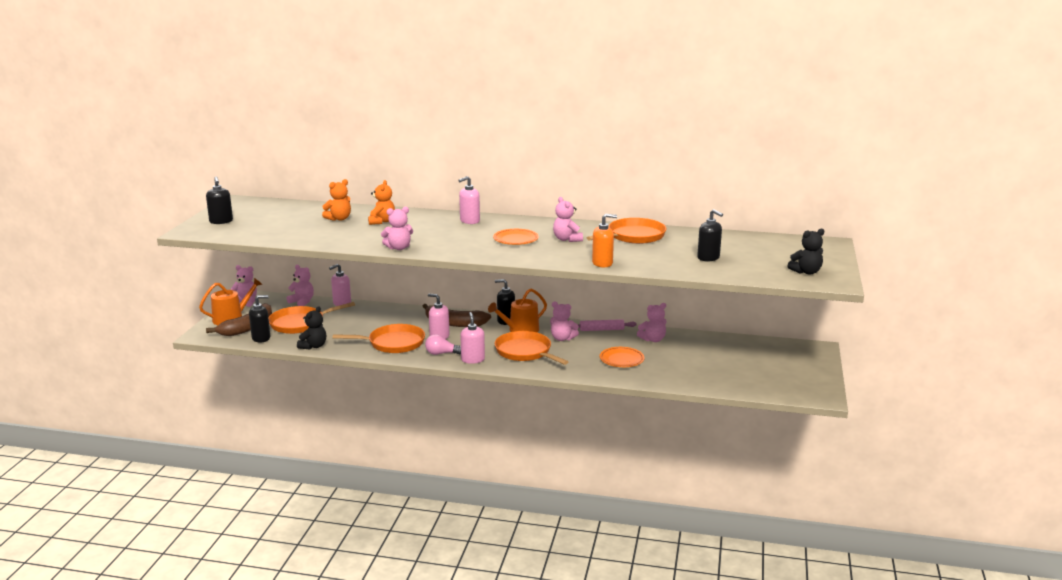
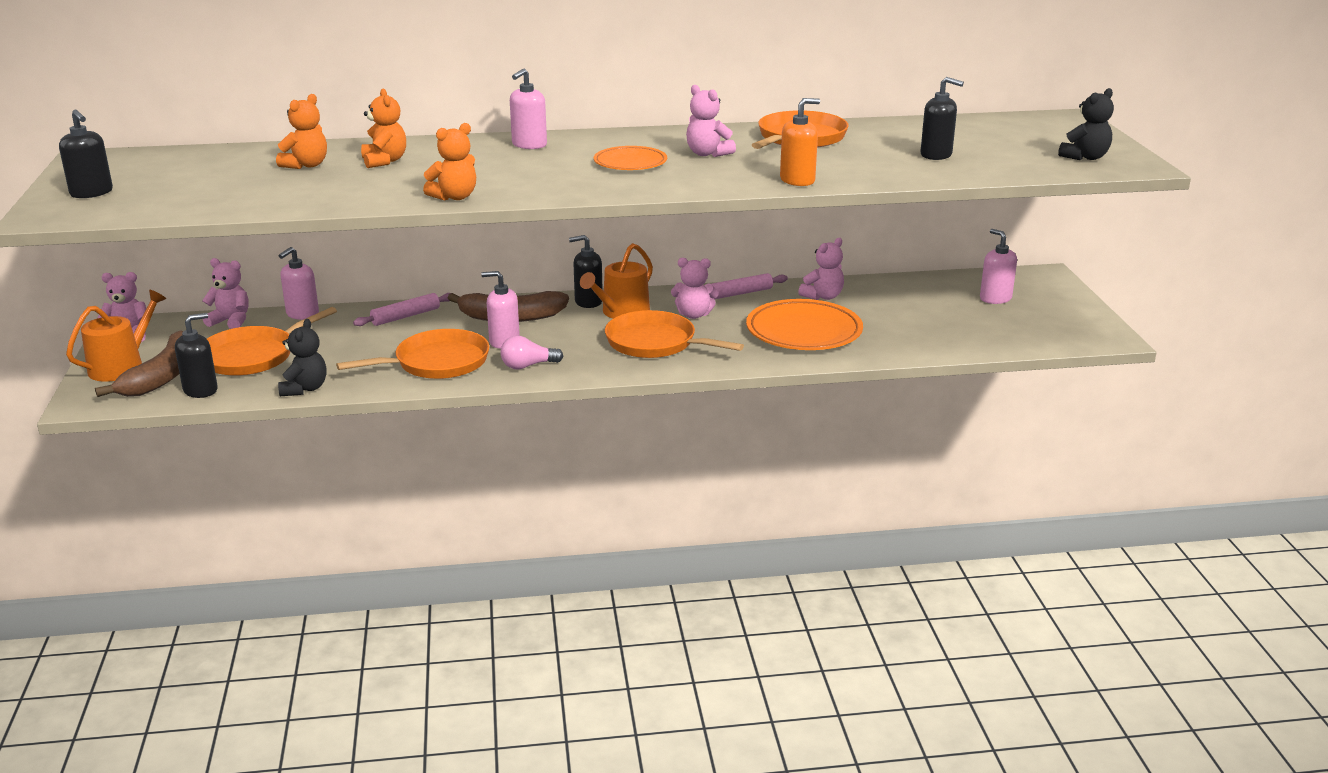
camera: 20 degrees left, 5 degrees up
(396, 313) = (406, 316): none -> pink rolling pin
(398, 248) = (454, 197): pink teddy bear -> orange teddy bear
(473, 359) = (584, 367): pink soap dispenser -> pink soap dispenser (995, 298)
(621, 359) = (804, 331): orange plate -> orange plate, size x1.69

